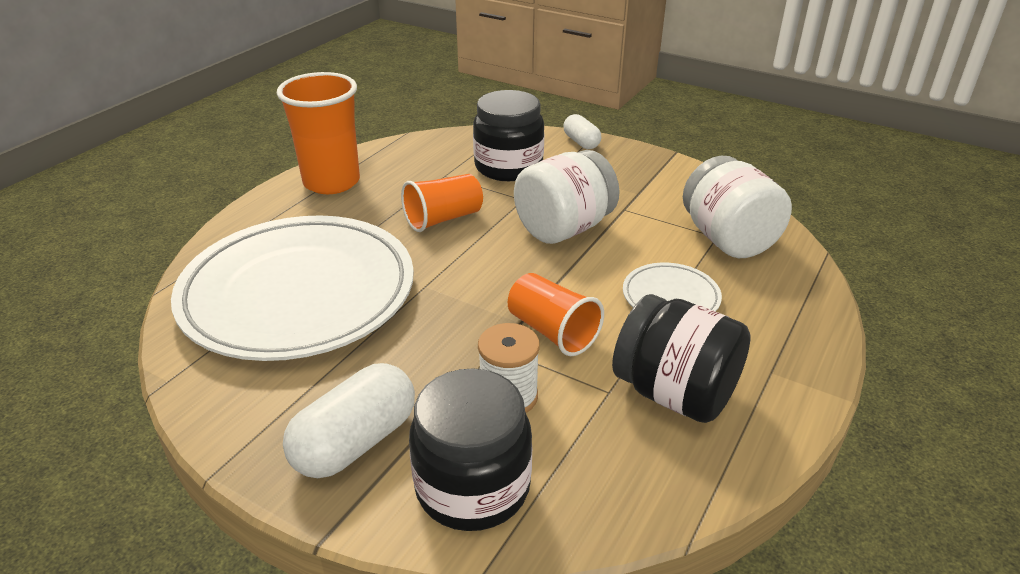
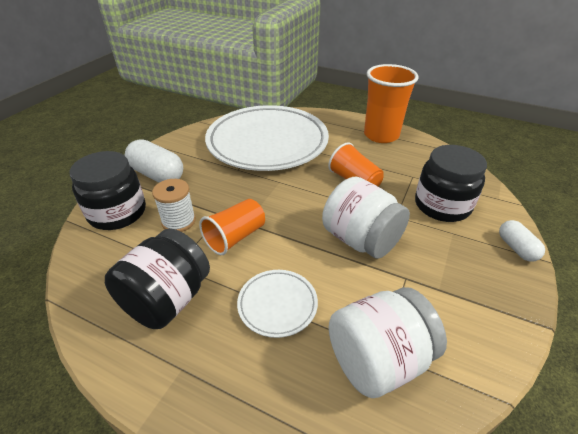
camera: 85 degrees right, 5 degrees up
(581, 142) = (516, 248): white capsule -> white capsule turned 75 degrees counterclockwise

